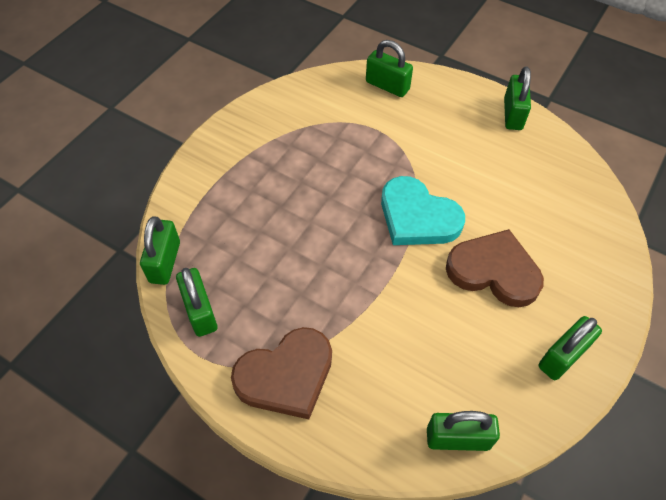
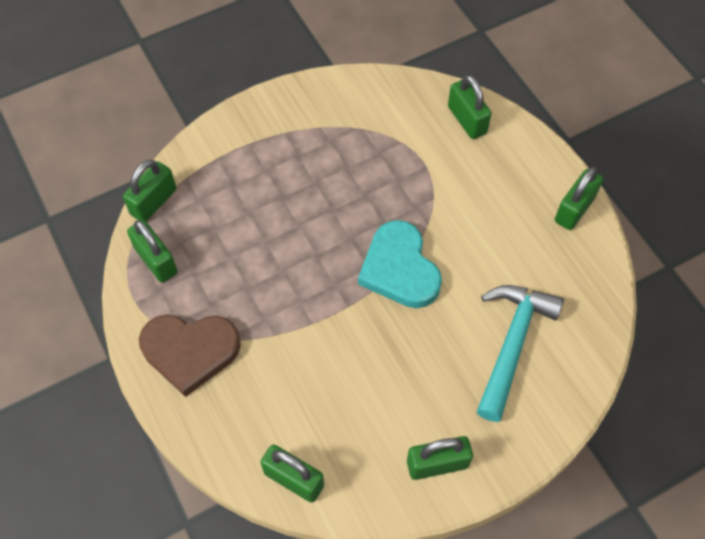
camera: 30 degrees right, 5 degrees up
(200, 311) = (156, 260): green padlock -> green padlock turned 45 degrees counterclockwise
(494, 271) = (433, 356): brown heart -> none
(545, 232) = (512, 344): none -> turquoise hammer

